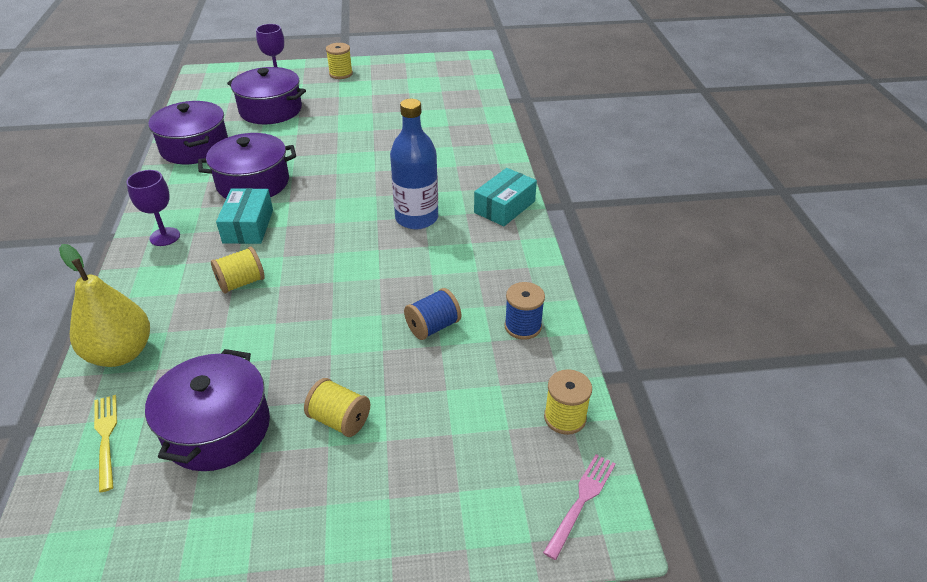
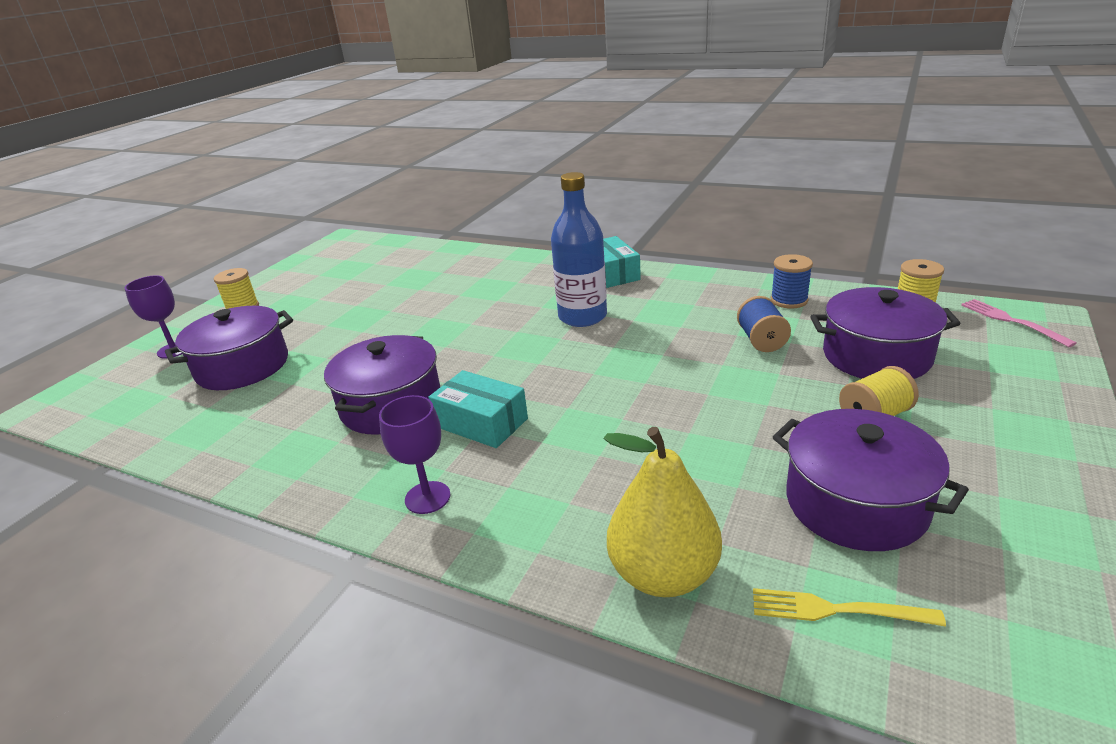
camera: 55 degrees left, 10 degrees down
(194, 147) = (238, 440): purple pot -> purple pot (876, 356)
(241, 283) = (593, 445): yellow spool -> none

